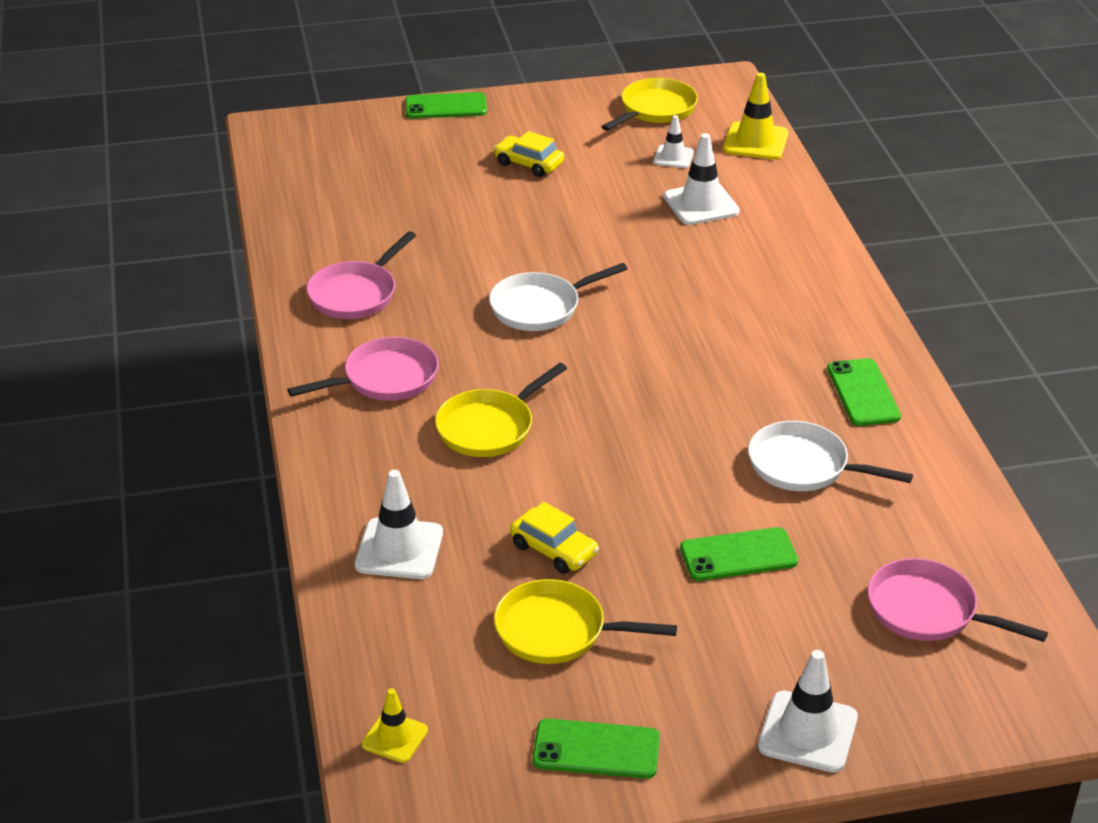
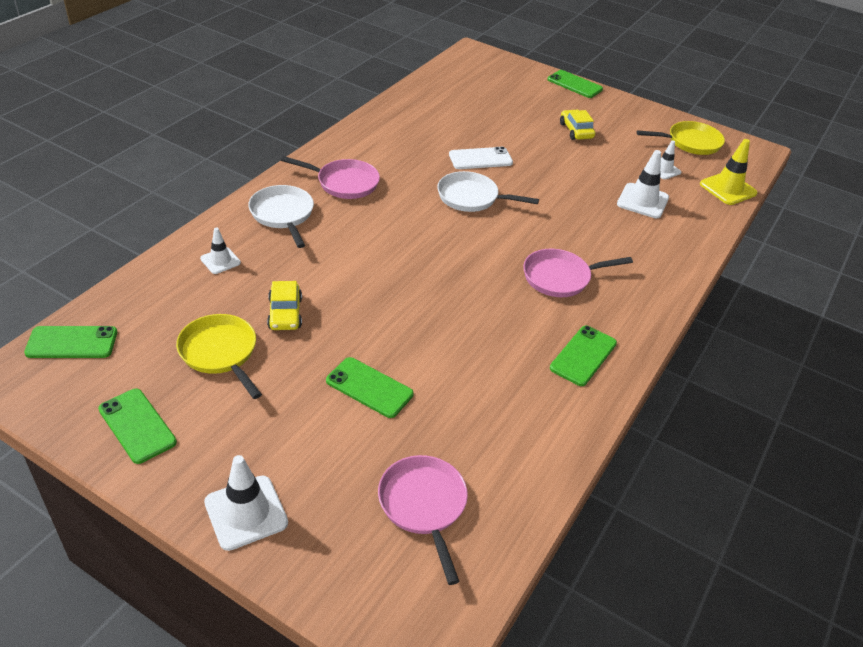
camera: 40 degrees right, 5 degrees up
(356, 294) = (394, 139): pink pan -> pink pan (560, 277)
(394, 737) = (72, 342): yellow traffic cone -> green phone
(399, 549) = (220, 261): white traffic cone -> white traffic cone, size x0.61
(482, 258) = (480, 159): none -> white phone
(490, 427) = (353, 235): yellow pan -> none
(804, 466) = (483, 369): white pan -> white pan (283, 215)

